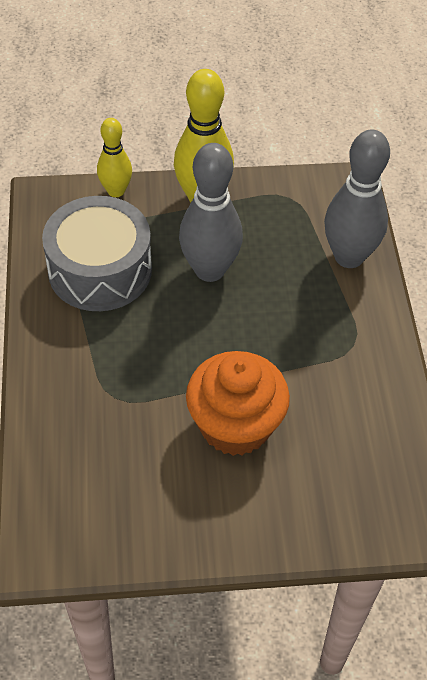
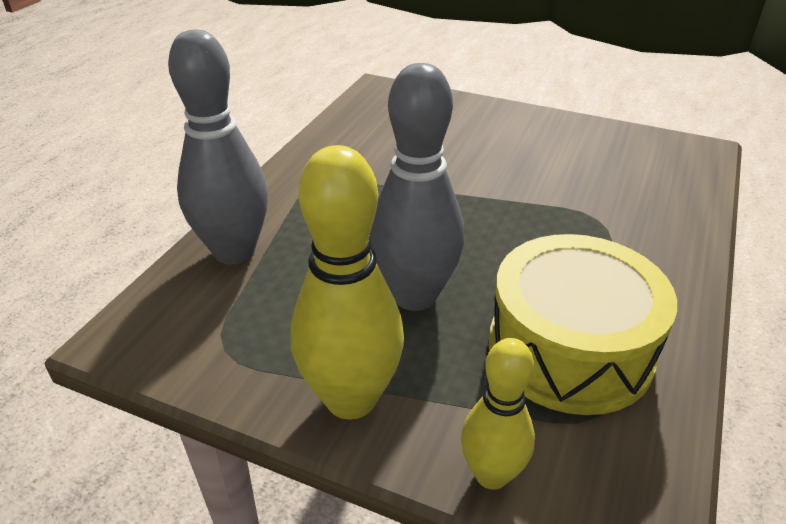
camera: 150 degrees left, 15 degrees down
(100, 270) = (570, 349): grey drum -> yellow drum
(235, 425) = (482, 167): orange cupcake -> none

